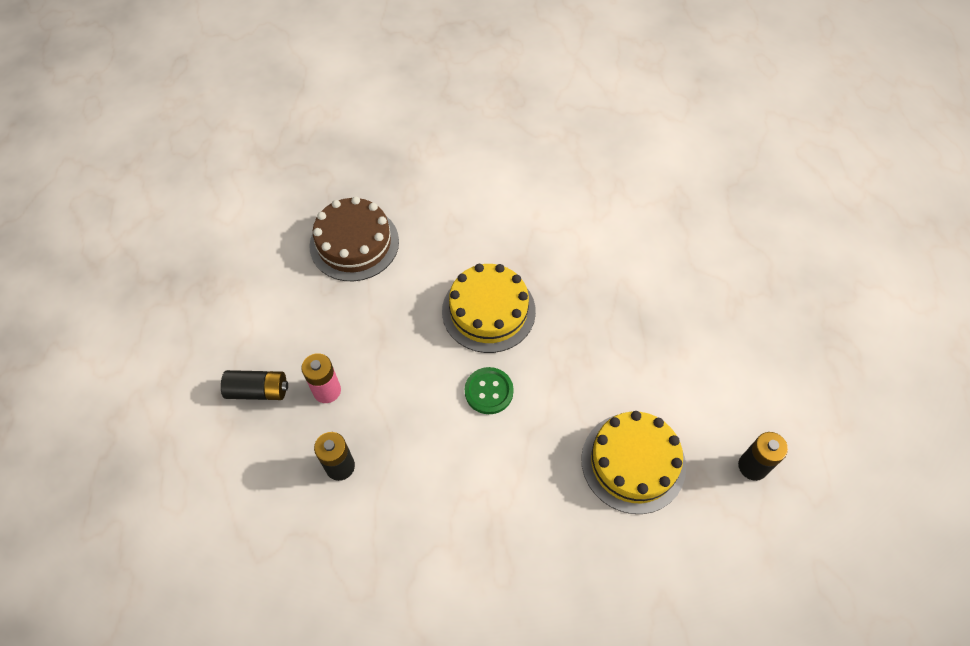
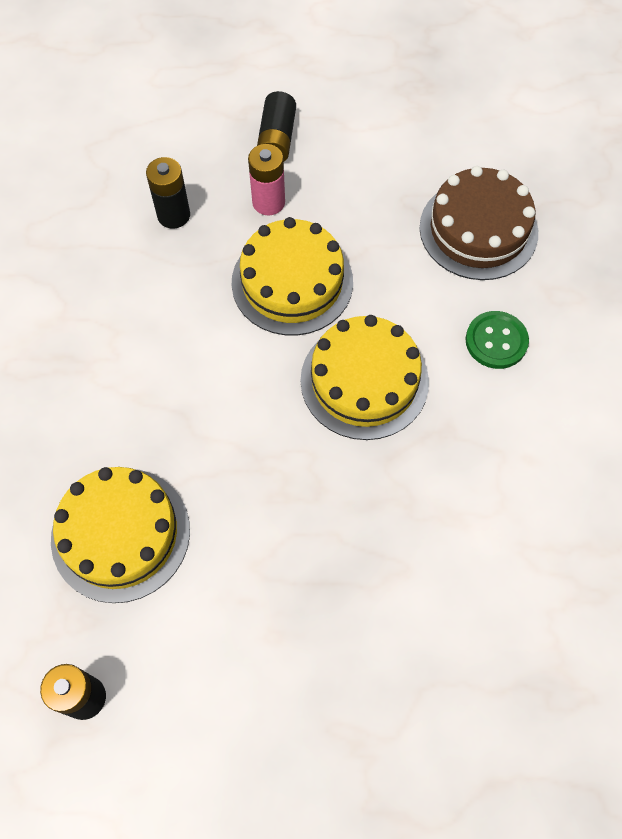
camera: 95 degrees right, 5 degrees up
(406, 365) = (292, 282): none -> yellow cake
(489, 391) = (245, 371): green button -> green button (496, 341)

